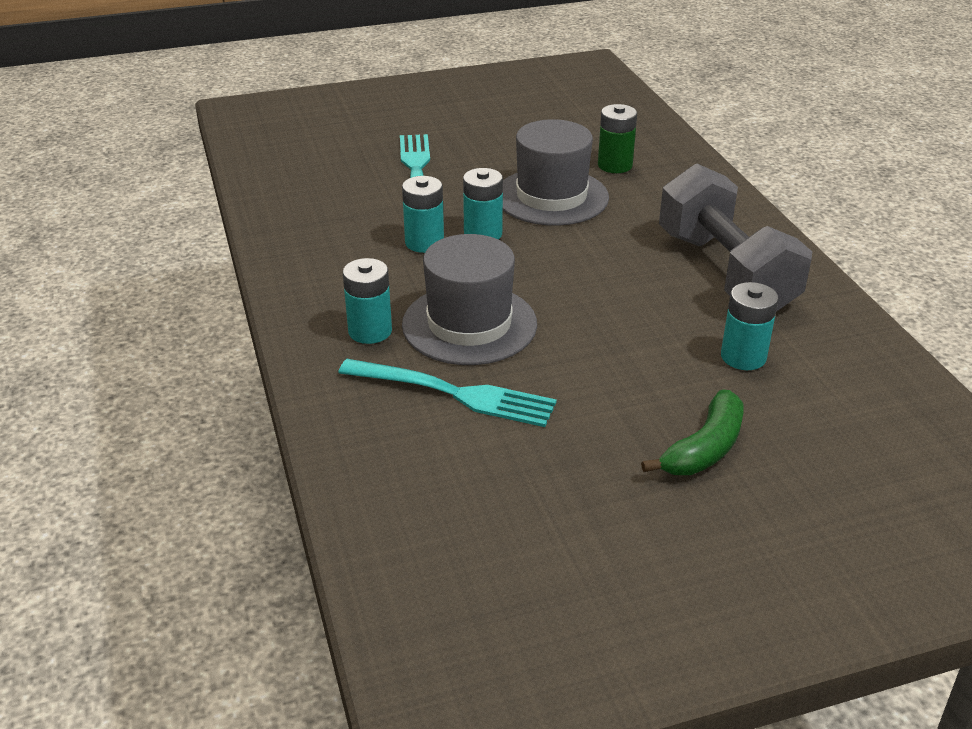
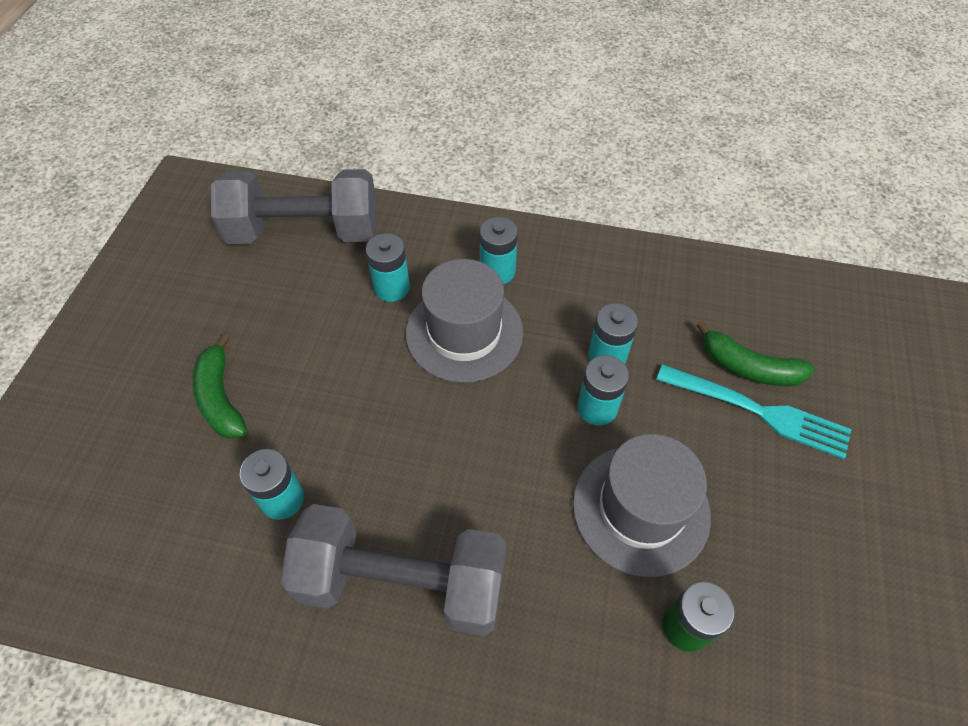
camera: 120 degrees right, 20 degrees up
(375, 181) = (748, 367): none -> green banana
(425, 507) = (304, 231): none -> grey dumbbell
(454, 393) = (392, 287): turquoise fork -> turquoise battery

